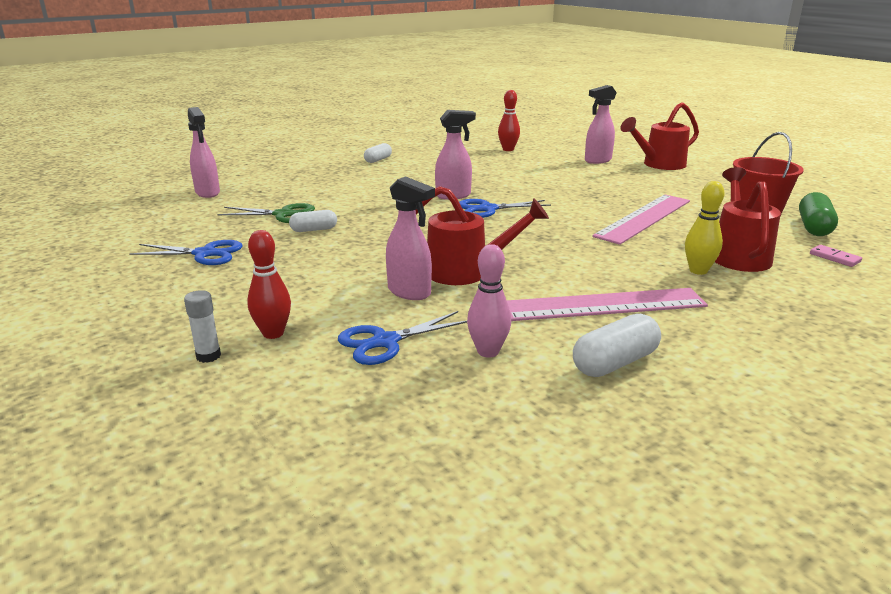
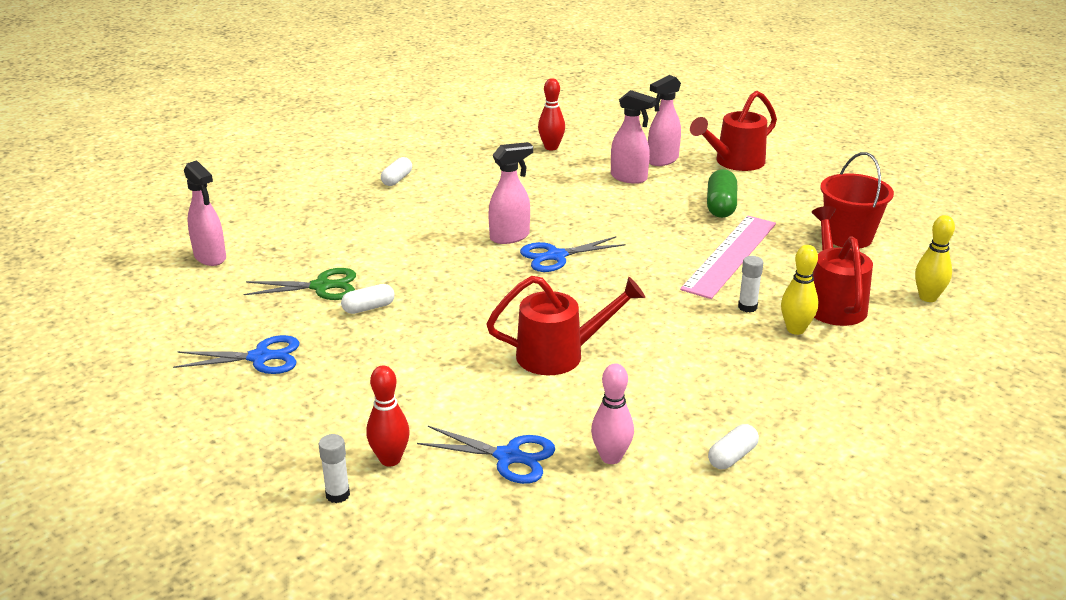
camera: 10 degrees left, 5 degrees up
(385, 342) = (508, 457): blue scissors -> blue scissors turned 120 degrees counterclockwise
(409, 292) = (509, 390): pink spray bottle -> pink spray bottle (629, 178)
(603, 305) = (709, 386): pink ruler -> none
(615, 363) = (732, 456): white capsule -> white capsule, size x0.65
(653, 252) = (747, 307): none -> white glue stick
(814, 227) = (907, 254): green capsule -> green capsule (721, 206)
(834, 258) = (928, 297): pink domino -> yellow bowling pin

